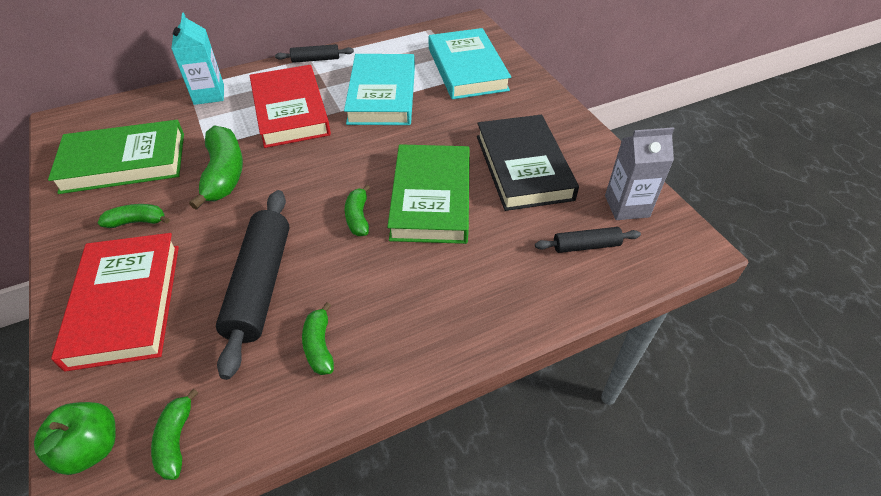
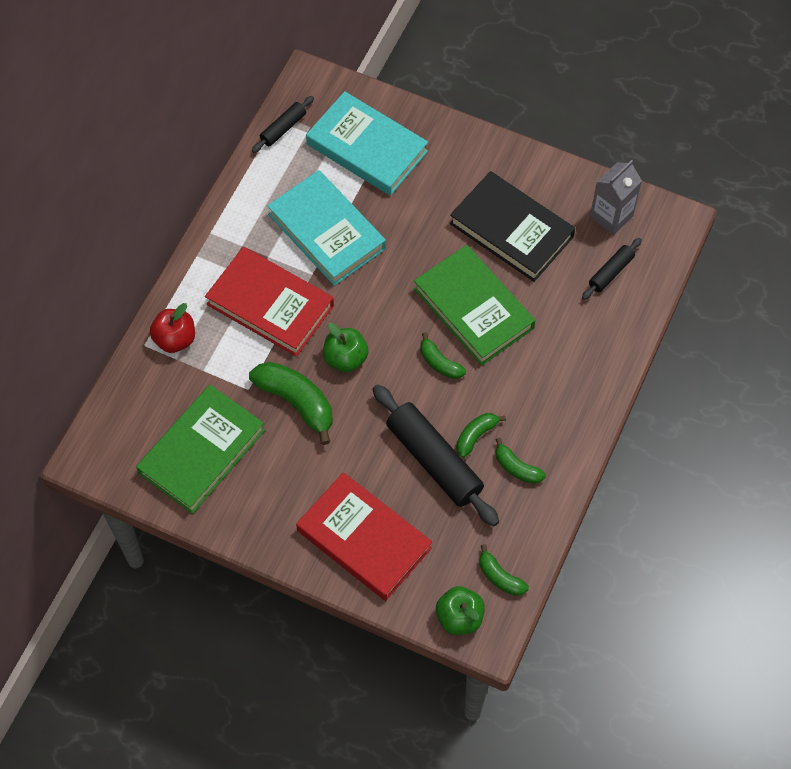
camera: 40 degrees left, 15 degrees up
(137, 222) = (287, 486): green banana -> green banana (476, 436)
(209, 94) = (175, 339): turquoise carton -> red apple
(294, 170) = (345, 358): none -> green apple
(315, 59) = (218, 230): black rolling pin -> black rolling pin (283, 128)

